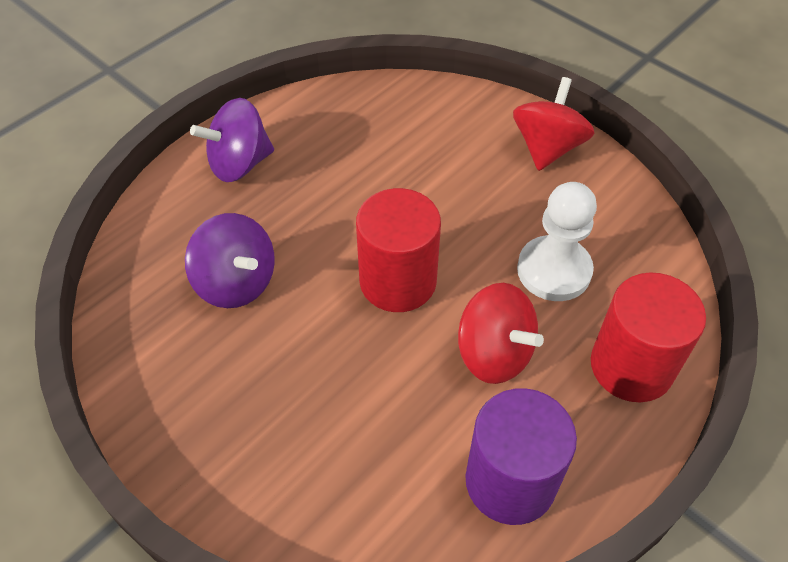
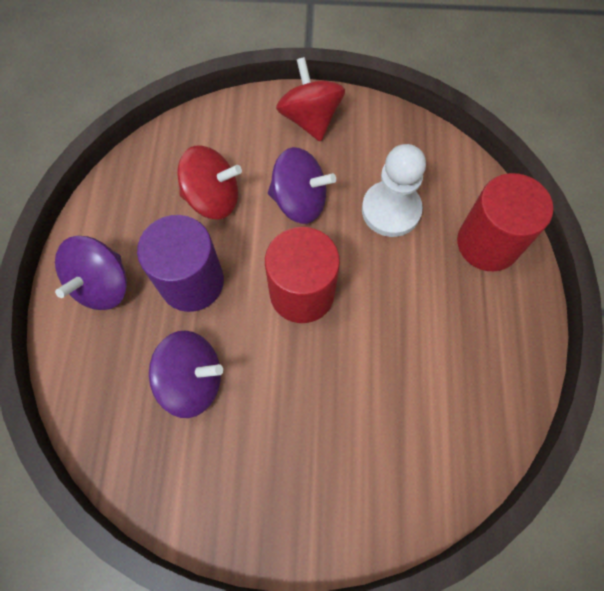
camera: 40 degrees left, 15 degrees up
(470, 207) = (299, 201): none -> purple spinning top
(494, 353) = (405, 297): red spinning top -> red spinning top (213, 198)
(510, 481) = (486, 375): purple cylinder -> purple cylinder (192, 282)

